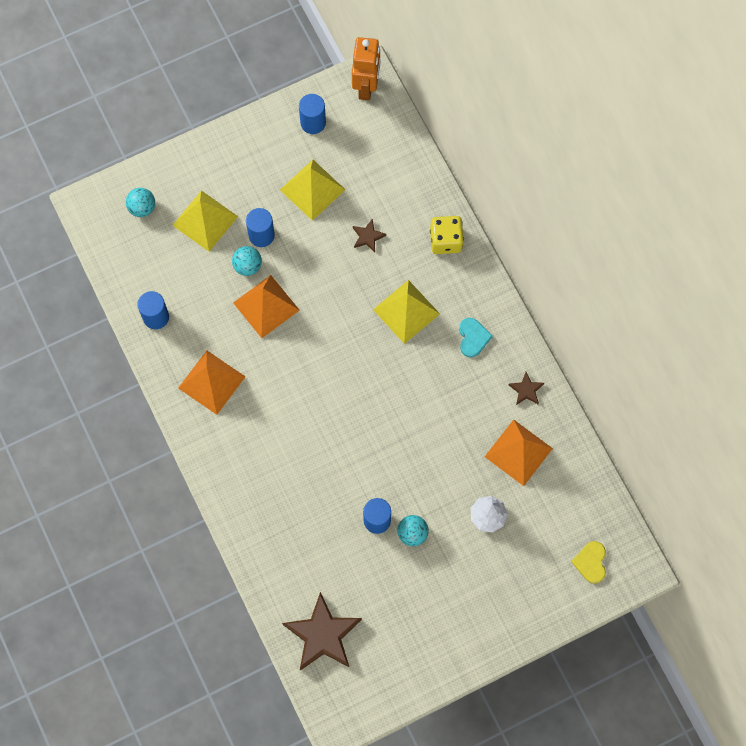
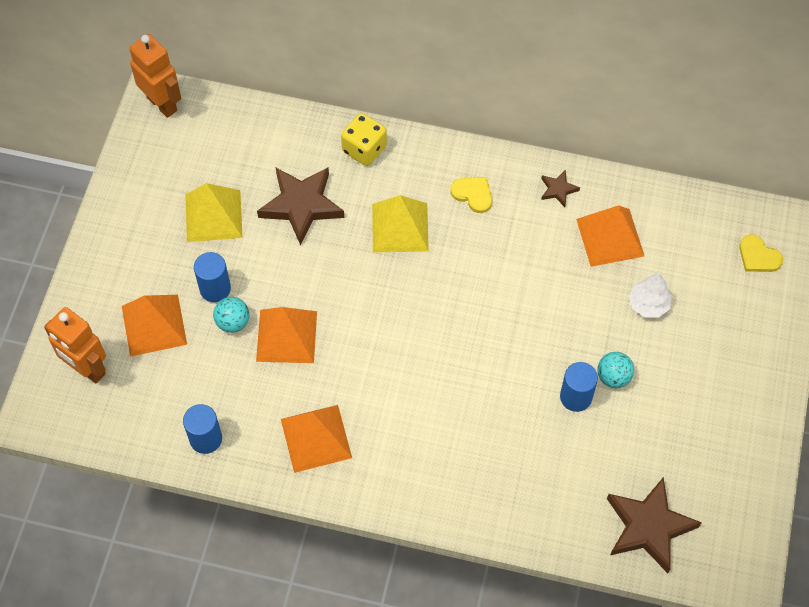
camera: 50 degrees left, 10 degrees down
(142, 207) = (87, 369): turquoise ball -> orange robot
(205, 220) = (154, 325): yellow pyramid -> orange pyramid
(313, 122) = (152, 168): blue cylinder -> none
(368, 237) = (301, 205): brown star -> brown star, size x2.13
(473, 338) = (473, 194): turquoise heart -> yellow heart

